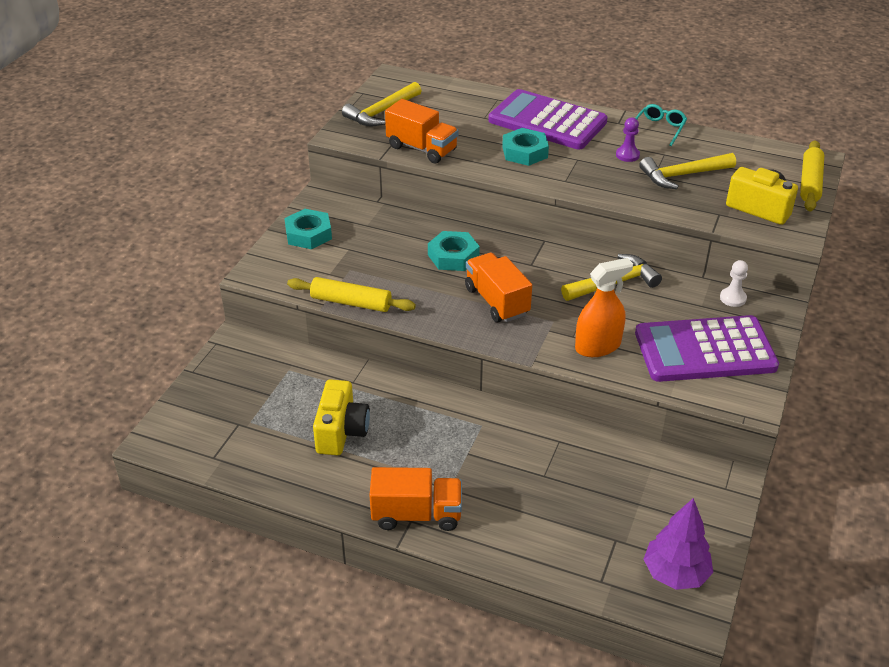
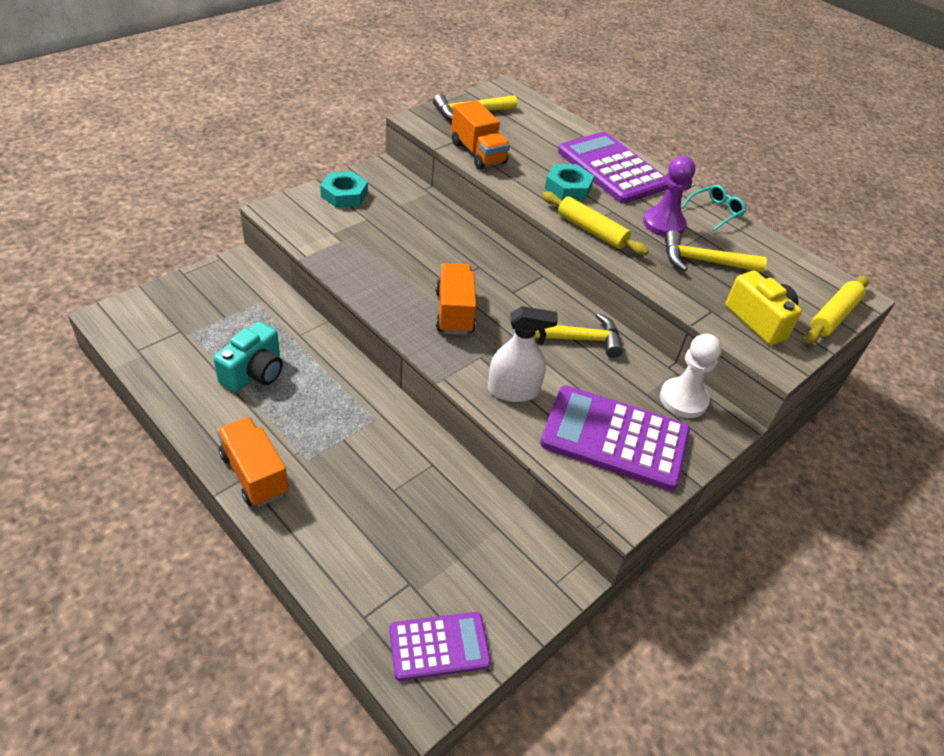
camera: 20 degrees right, 5 degrees up
(341, 431) = (254, 373): yellow camera -> turquoise camera
(351, 302) = (329, 263): yellow rolling pin -> yellow rolling pin (591, 230)
(417, 514) = (254, 474): orange truck -> orange truck turned 150 degrees counterclockwise
(453, 256) = (449, 258): turquoise nut -> none
(598, 346) = (513, 390): orange spray bottle -> white spray bottle
(627, 155) = (663, 224): purple pawn -> purple pawn, size x1.72
(675, 574) = (439, 646): purple tree -> purple calculator
(733, 298) = (683, 399): white pawn -> white pawn, size x1.72

